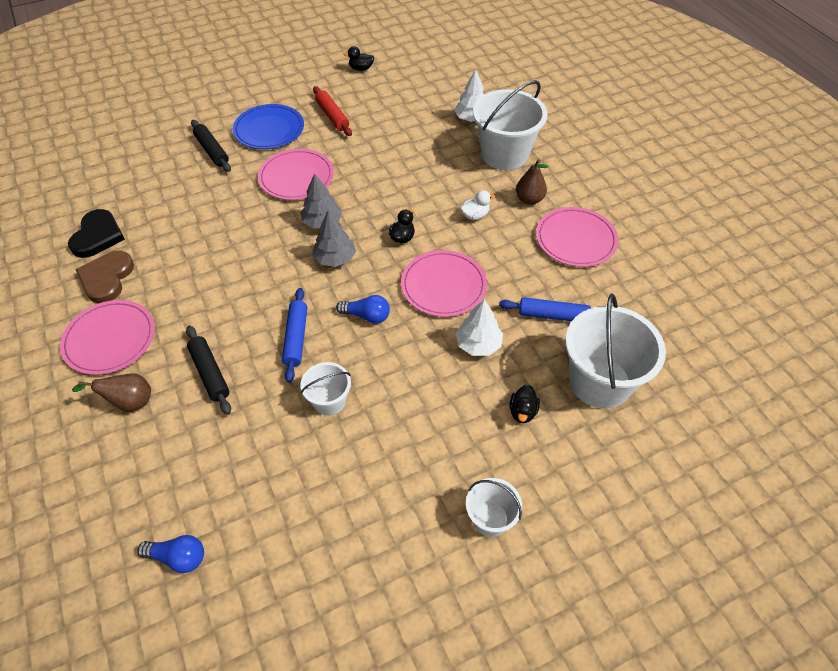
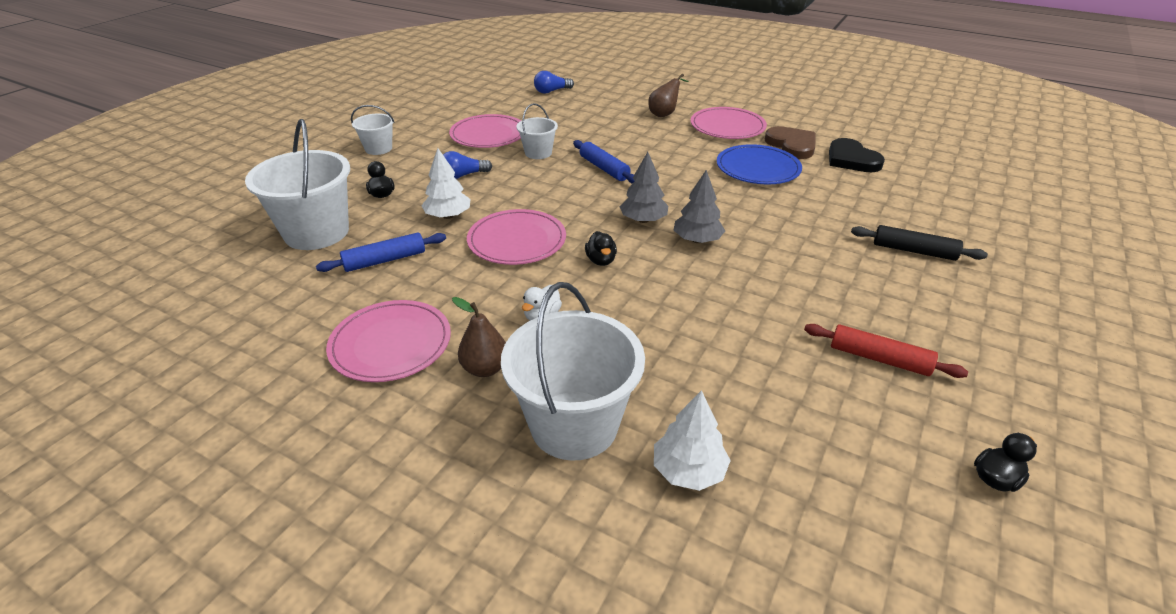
camera: 145 degrees right, 15 degrees down
(210, 373) = (637, 137): black rolling pin -> none
(269, 129) = (910, 301): blue plate -> blue plate (758, 168)
(296, 177) = (788, 266): pink plate -> pink plate (488, 135)
(367, 316) = (565, 197): blue light bulb -> blue light bulb (463, 176)

